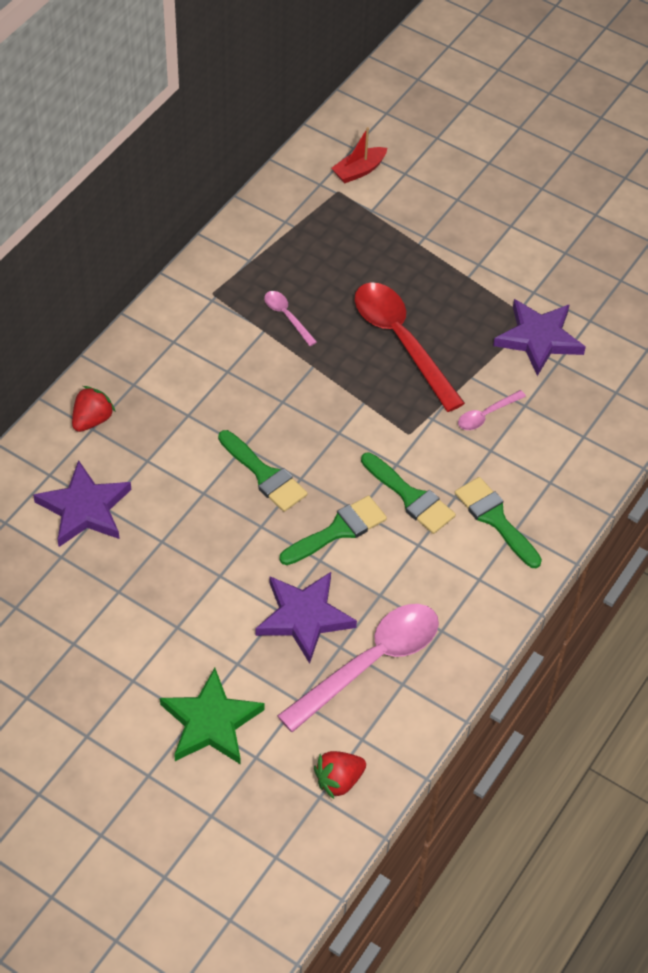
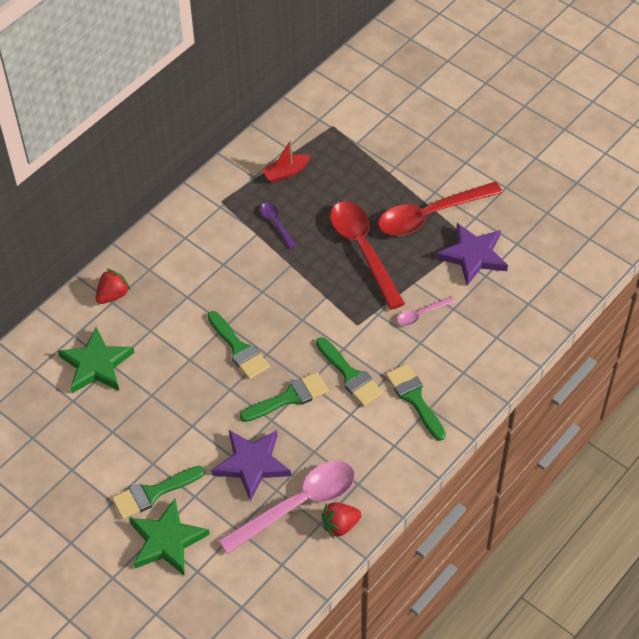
camera: 10 degrees right, 0 degrees up
(85, 508) = (96, 364): purple star -> green star
(183, 664) = (153, 493): none -> green brush
(287, 316) = (276, 224): pink spoon -> purple spoon
(339, 780) = (258, 595): red strawberry -> red strawberry (340, 525)
(359, 171) = (351, 110): red boat -> red boat (286, 173)
(478, 292) = (430, 215): none -> red spoon

